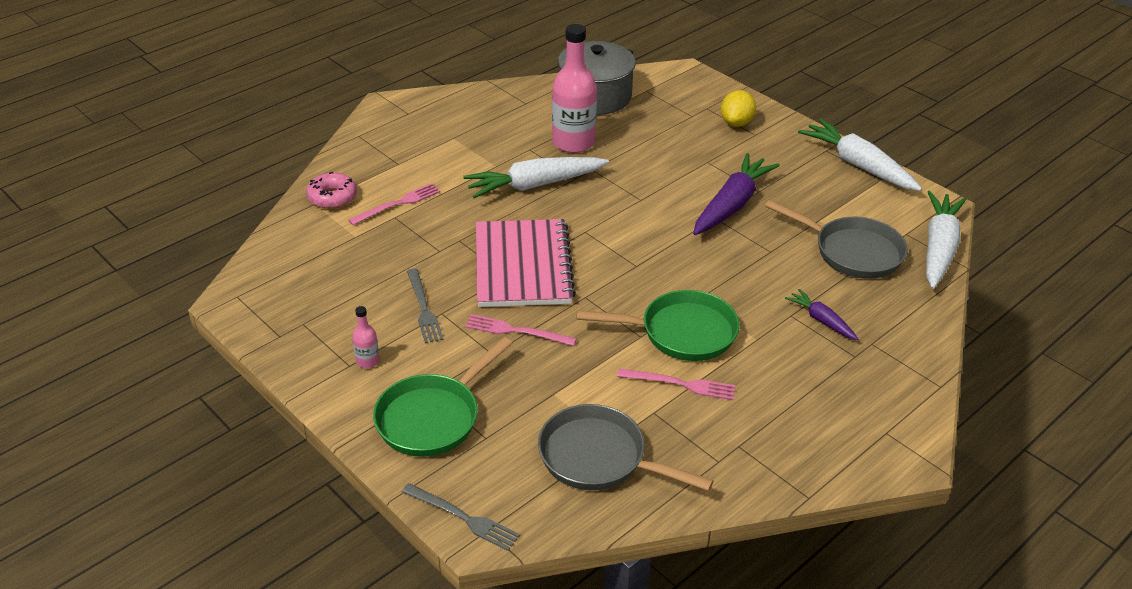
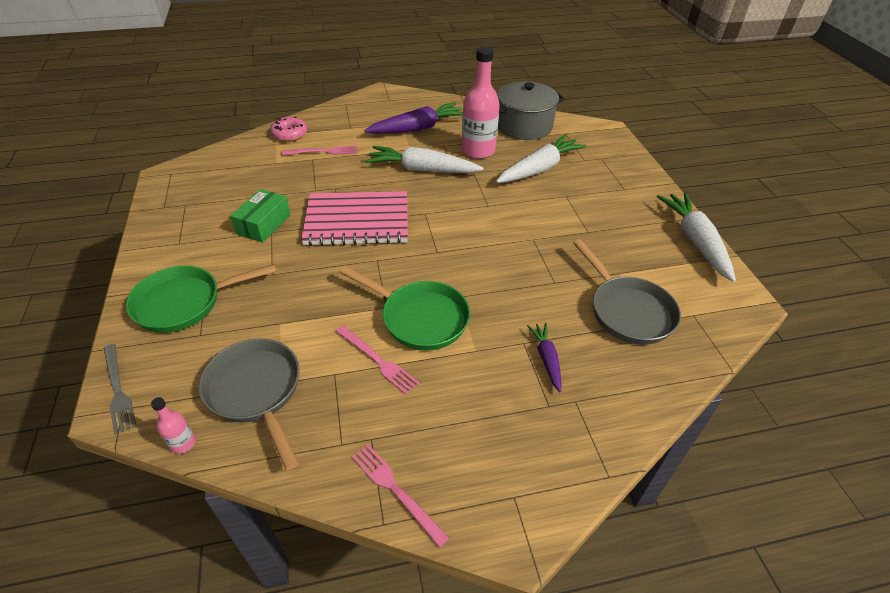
camera: 30 degrees right, 5 degrees up
(367, 361) = (192, 245): pink bottle -> pink bottle (183, 443)
(423, 308) = (264, 224): grey fork -> green box
(516, 331) = (304, 265): pink fork -> pink fork (396, 490)
(522, 266) = (357, 221): pink notebook -> pink notebook turned 60 degrees clockwise
(732, 205) = (555, 234): purple carrot -> purple carrot (418, 128)
(736, 123) = (616, 176): yellow lemon -> none
(938, 248) = (716, 340): white carrot -> white carrot (539, 169)

